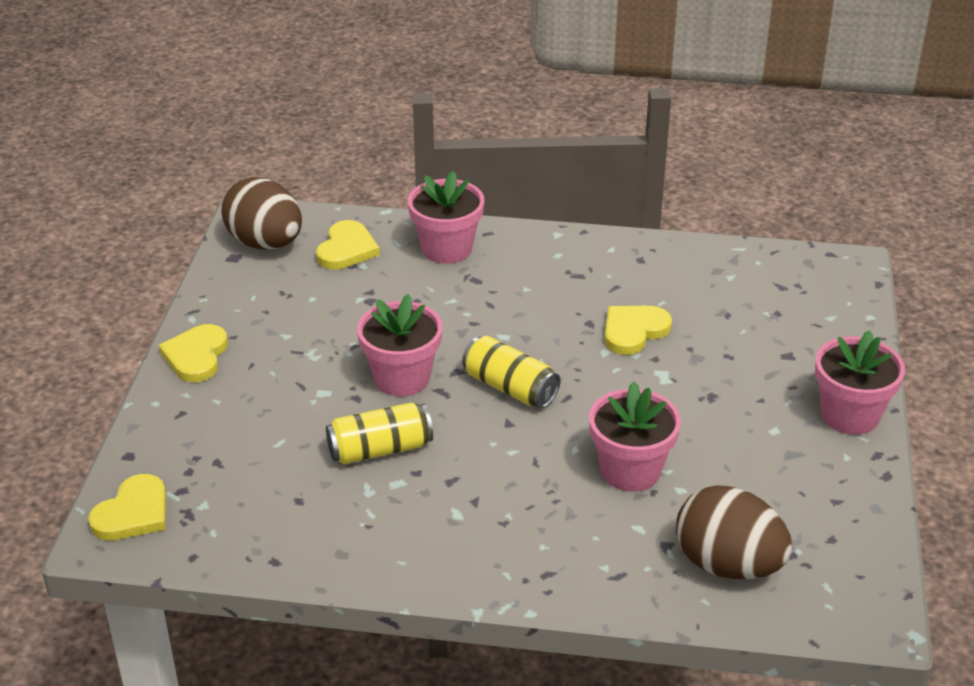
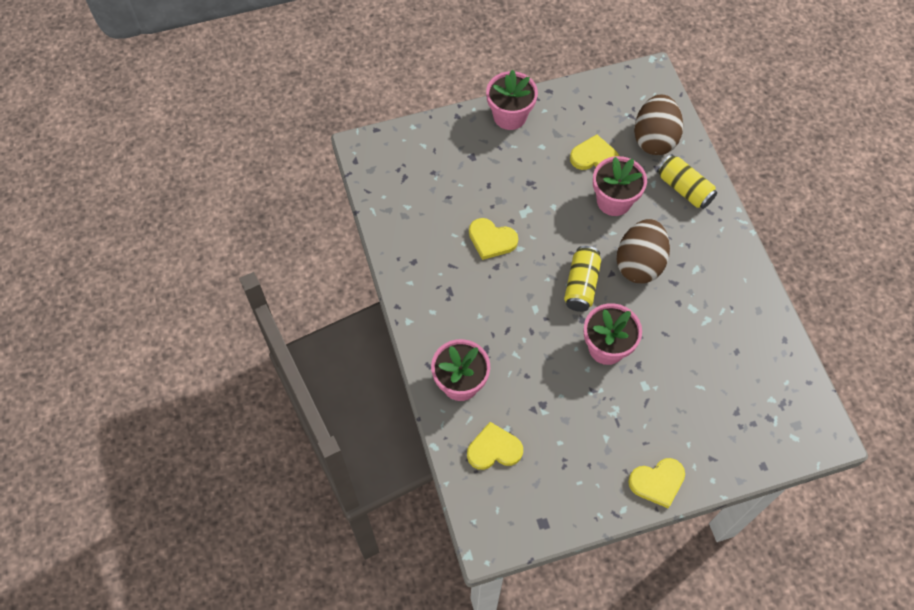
camera: 115 degrees left, 25 degrees up
(133, 513) = (801, 433): yellow heart -> yellow heart (594, 157)
(265, 243) = (516, 510): brown egg -> brown egg (639, 263)
(380, 449) = (673, 329): yellow can -> yellow can (684, 189)

